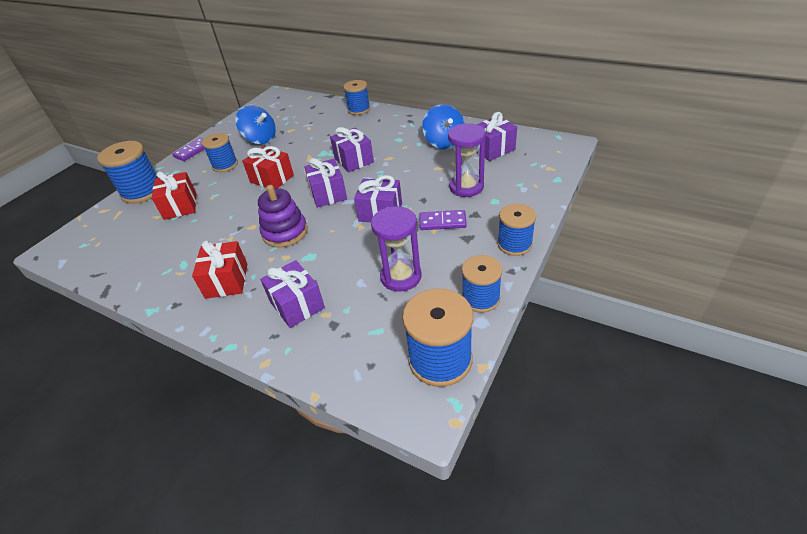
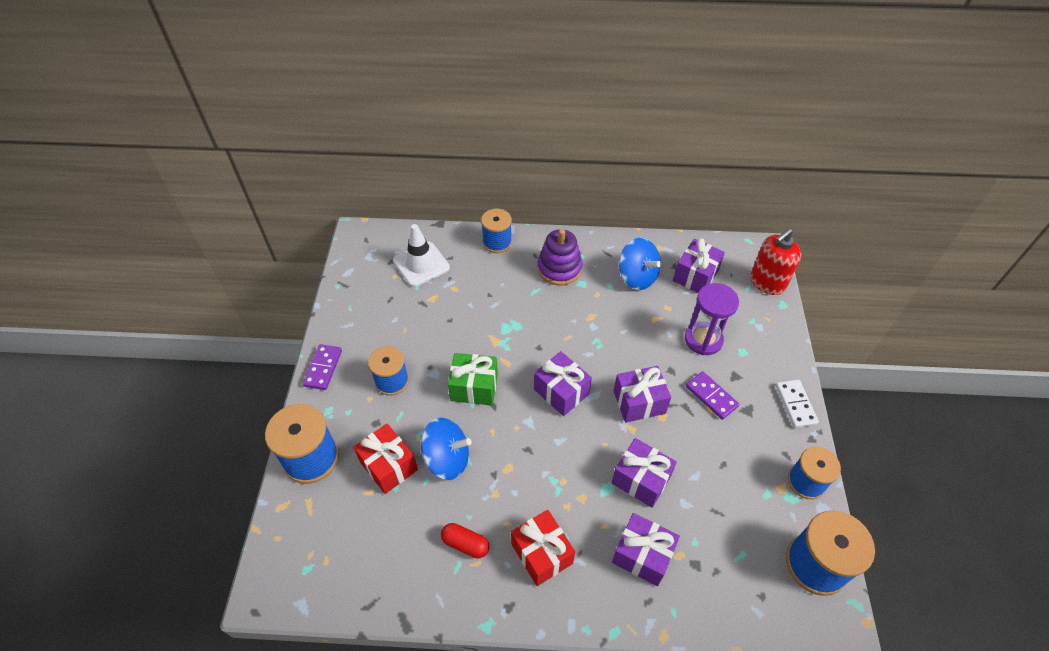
camera: 30 degrees left, 10 degrees up
(183, 260) = (465, 544): none -> red capsule
(260, 139) = (404, 324): blue spinning top -> blue spinning top (447, 459)
(272, 179) = (474, 387): red gift -> green gift
(285, 232) = (554, 464): purple stacking toy -> purple stacking toy (559, 268)
(299, 113) = (421, 264): none -> white traffic cone
(354, 160) = (553, 331): purple gift -> purple gift (641, 480)
(401, 276) = (718, 482): purple hourglass -> none
(442, 222) = (711, 396): purple domino -> purple domino turned 75 degrees clockwise
(514, 244) = (795, 405): blue spool -> white domino
(554, 163) = (767, 282): none -> red soap dispenser

